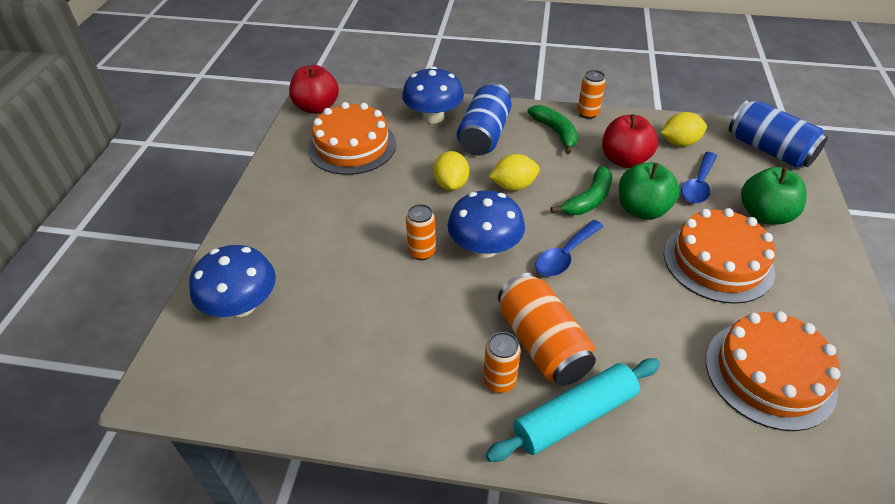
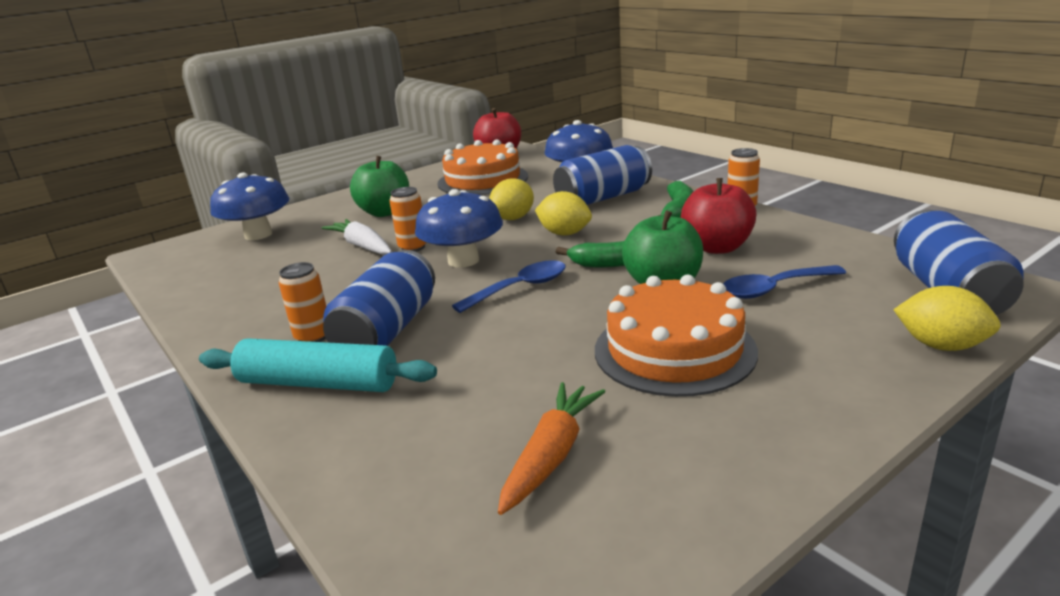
camera: 45 degrees right, 20 degrees down
(375, 271) = (362, 246): none -> white carrot
(542, 343) = (387, 331): orange can -> blue can
(565, 255) = (520, 288): blue spoon -> blue spoon turned 150 degrees clockwise
(679, 143) = (816, 253): yellow lemon -> yellow lemon (941, 346)
(764, 215) = (820, 338): green apple -> green apple (385, 212)
(769, 374) = (551, 455): orange cake -> orange carrot

